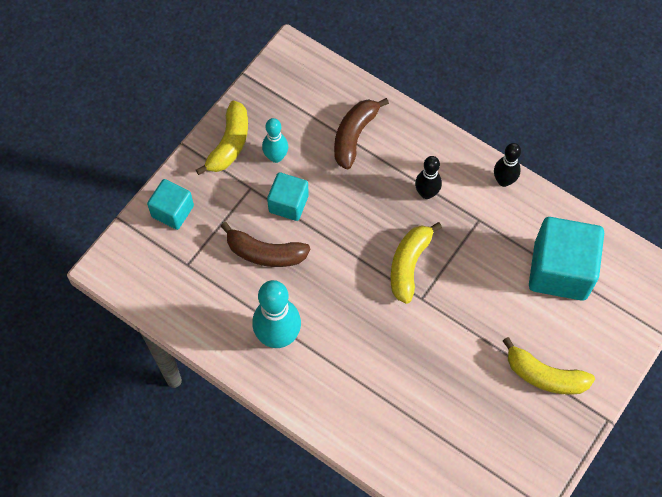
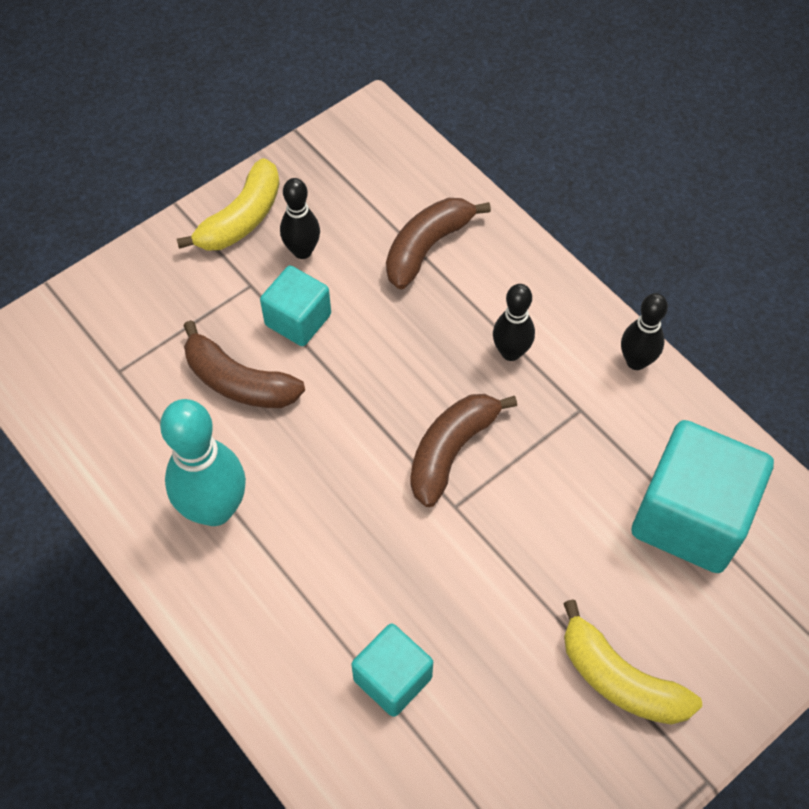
camera: 15 degrees right, 5 degrees down
(172, 211) = (126, 292): turquoise cube -> turquoise cube (392, 678)
(276, 157) = (302, 251): turquoise bowling pin -> black bowling pin
(409, 264) = (451, 450): yellow banana -> brown banana

